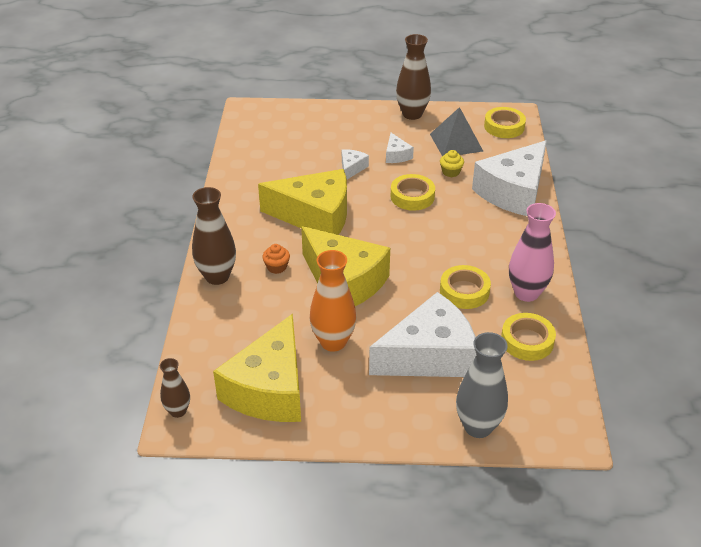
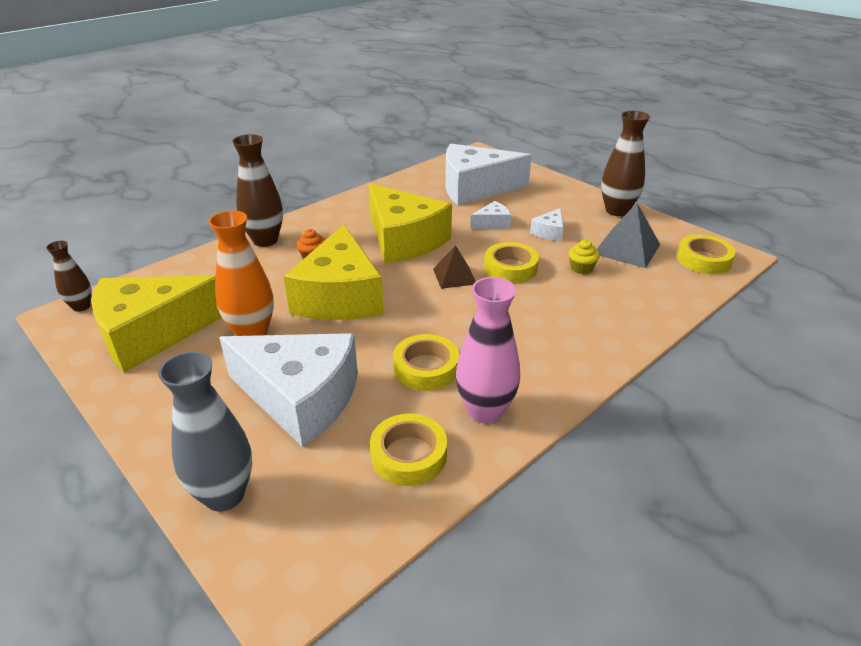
camera: 45 degrees right, 5 degrees down
(389, 223) = (454, 276): none -> brown pyramid
(513, 192) = (623, 316): white cheese -> white cheese (475, 188)

